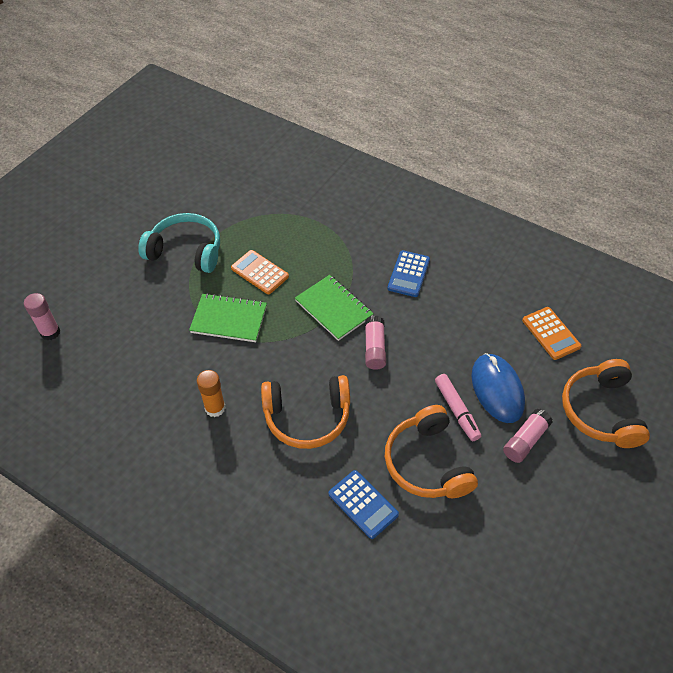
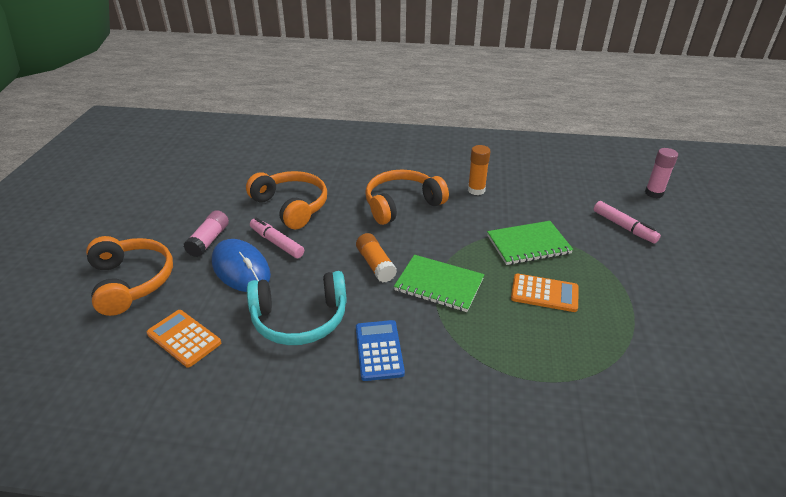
camera: 155 degrees right, 15 degrees down
(129, 306) = (624, 227): none -> pink marker
(186, 251) = (640, 288): turquoise headphones -> turquoise headphones (300, 318)
(363, 504) = (330, 176): blue calculator -> none
(374, 348) = (375, 265): pink glue stick -> orange glue stick

